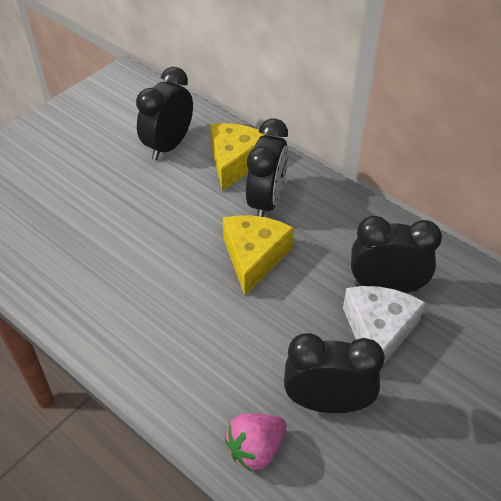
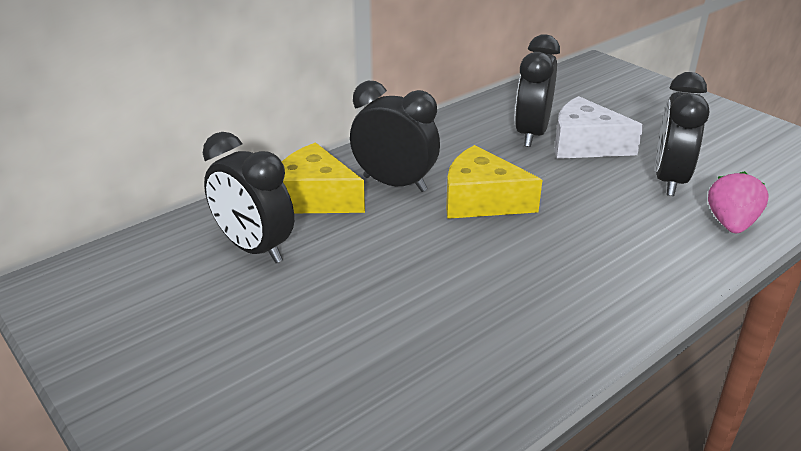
camera: 80 degrees left, 15 degrees down
(255, 449) = (731, 224): pink strawberry -> pink strawberry turned 135 degrees counterclockwise

